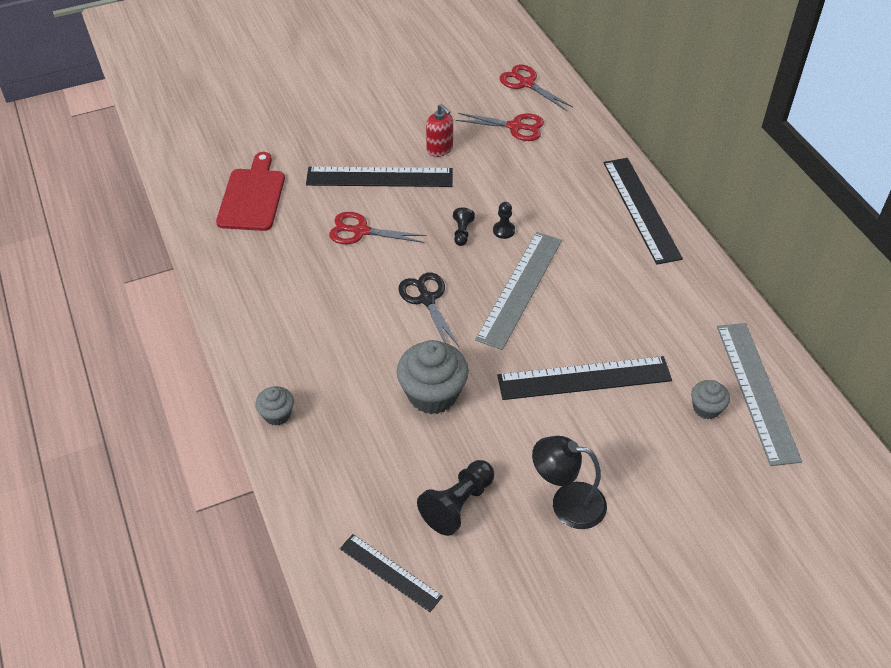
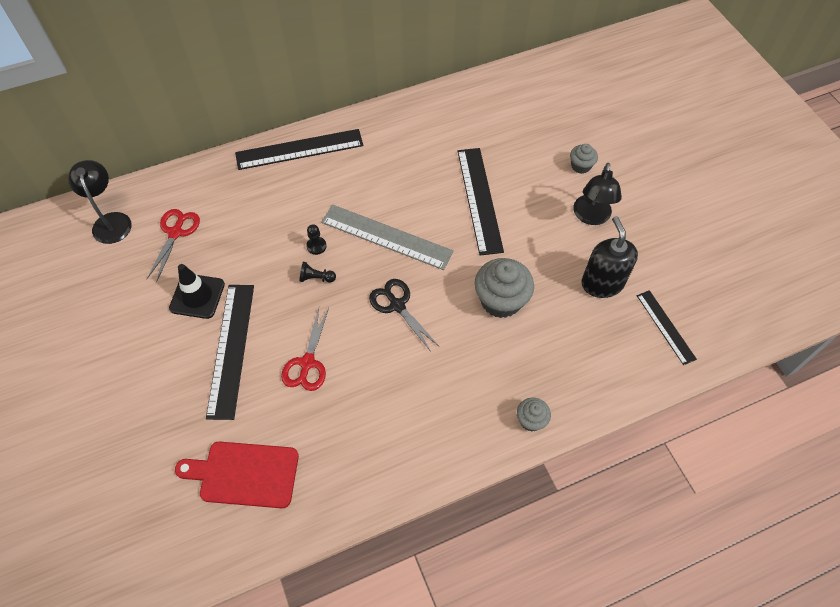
camera: 90 degrees left, 10 degrees up
(390, 572) = (665, 327): black ruler -> black ruler turned 60 degrees counterclockwise
(427, 299) = (397, 305): black scissors -> black scissors turned 75 degrees clockwise
(440, 149) = (197, 296): red soap dispenser -> black traffic cone
(457, 504) = (602, 283): black pawn -> black soap dispenser
(526, 83) = (111, 221): red scissors -> black lamp
(706, 408) = (502, 132): grey cupcake -> grey cupcake (580, 166)
(757, 391) = (486, 104): grey ruler -> none

